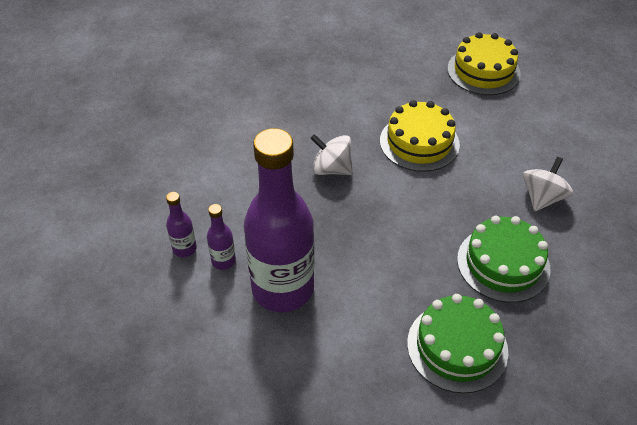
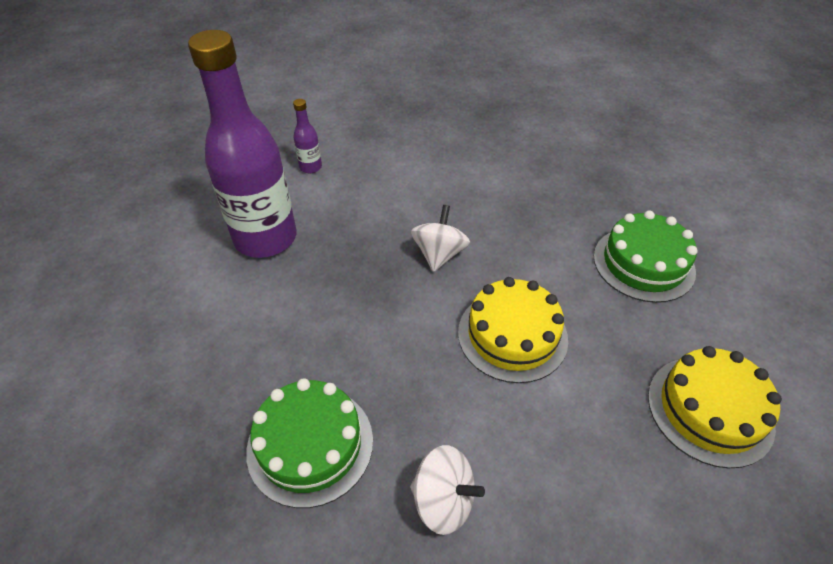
camera: 80 degrees right, 0 degrees up
(223, 261) = (298, 193): purple bottle -> none
(457, 347) = (184, 395): green cake -> green cake (643, 263)

